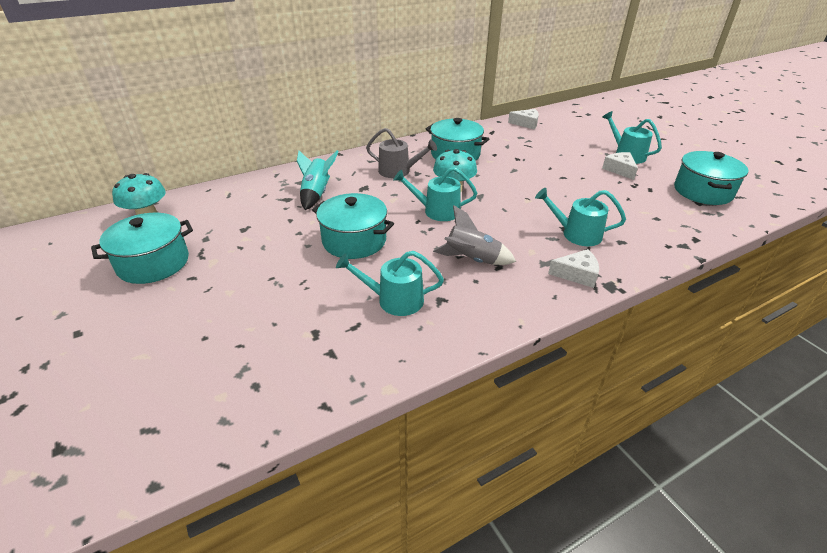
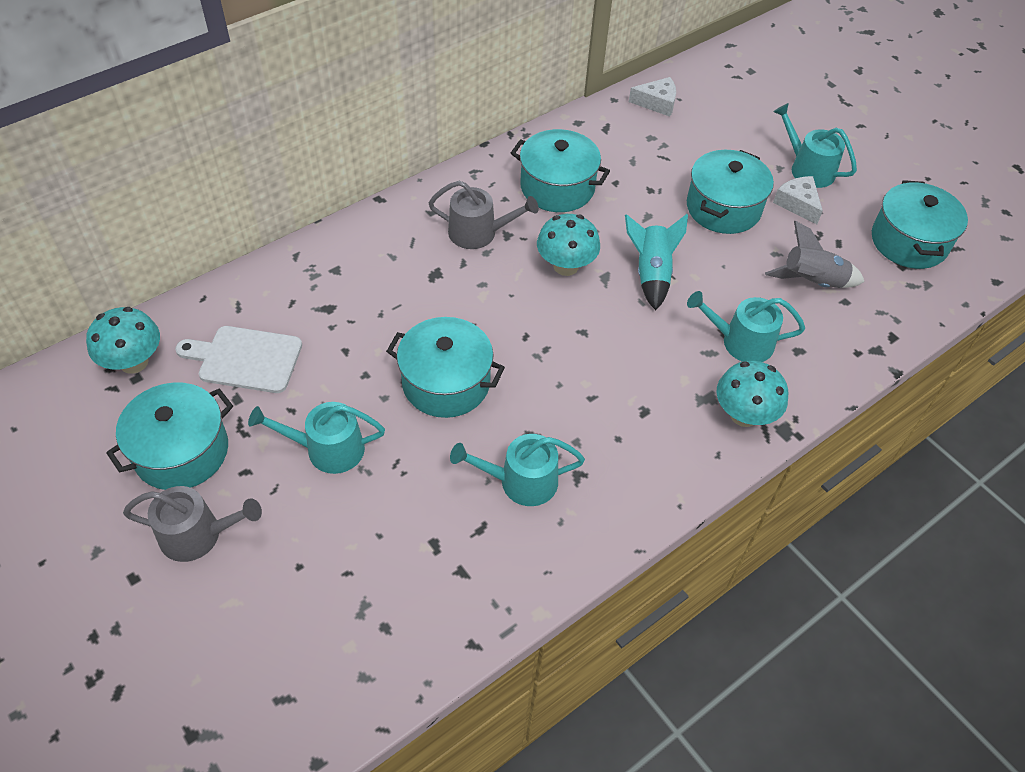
camera: 10 degrees left, 15 degrees up
(139, 311) = (197, 535): none -> grey watering can
(221, 219) = (245, 359): none -> white cutting board
(316, 194) = (368, 293): turquoise rocket -> turquoise rocket (651, 274)
(437, 211) = (549, 314): turquoise watering can -> turquoise watering can (328, 449)
(472, 260) = (609, 403): grey rocket -> grey rocket (812, 282)
(567, 169) = (723, 208): none -> turquoise pot
(577, 274) = (744, 415): white cheese -> turquoise mushroom

